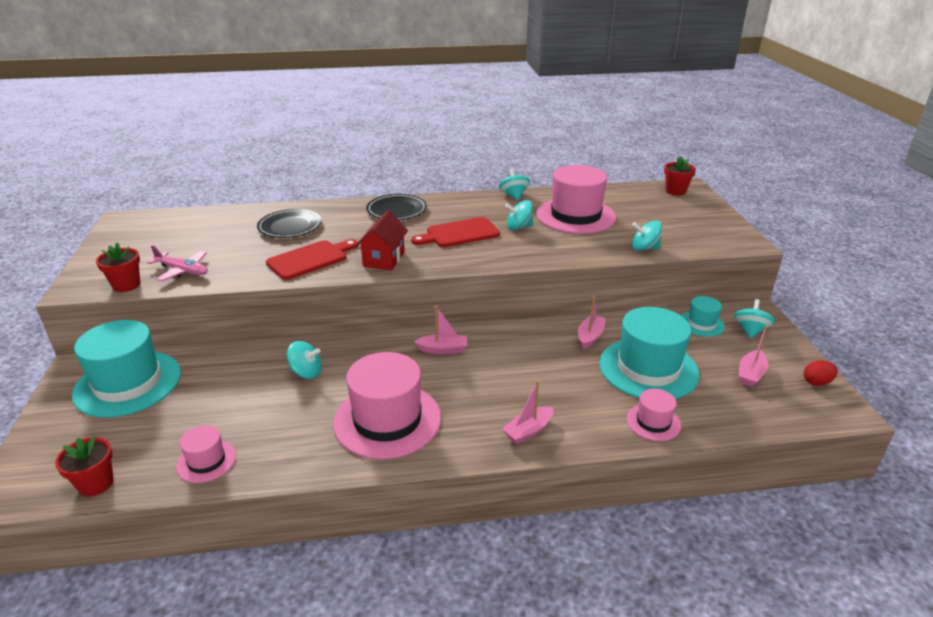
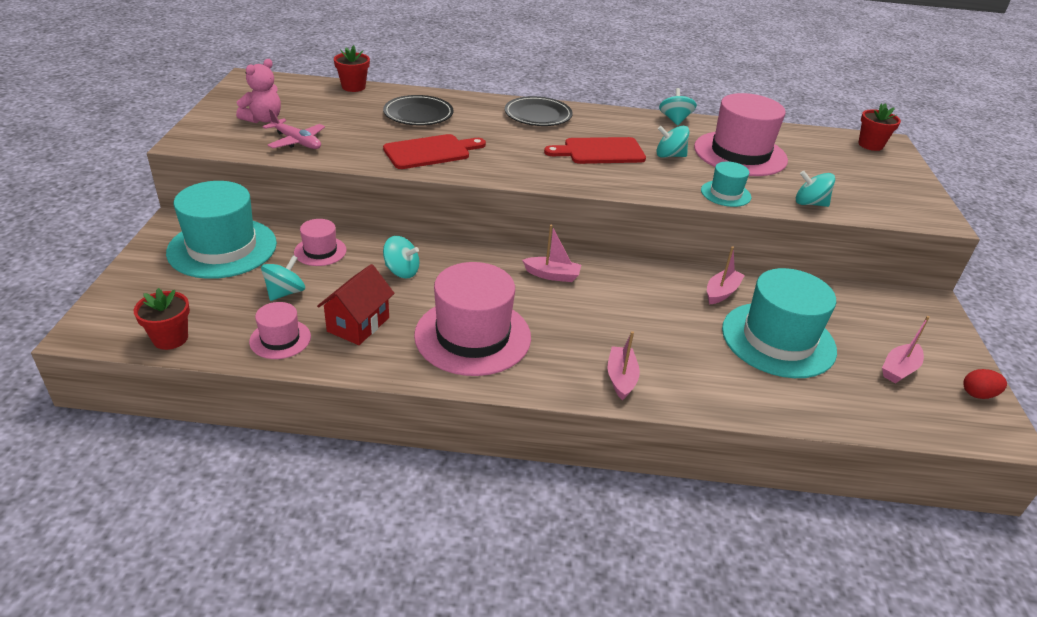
camera: 10 degrees right, 5 degrees up
(126, 285) = (238, 146): red flower pot -> red flower pot (353, 87)
(145, 255) = (263, 119): none -> pink teddy bear
(384, 259) = (509, 165): red house -> red house (358, 324)
(528, 431) = (621, 378): pink boat -> pink boat turned 120 degrees clockwise
(653, 422) = (765, 398): pink hat -> pink hat (320, 251)
(701, 324) = (858, 302): turquoise hat -> turquoise hat (725, 194)
(750, 330) = (915, 321): turquoise spinning top -> turquoise spinning top (285, 292)

